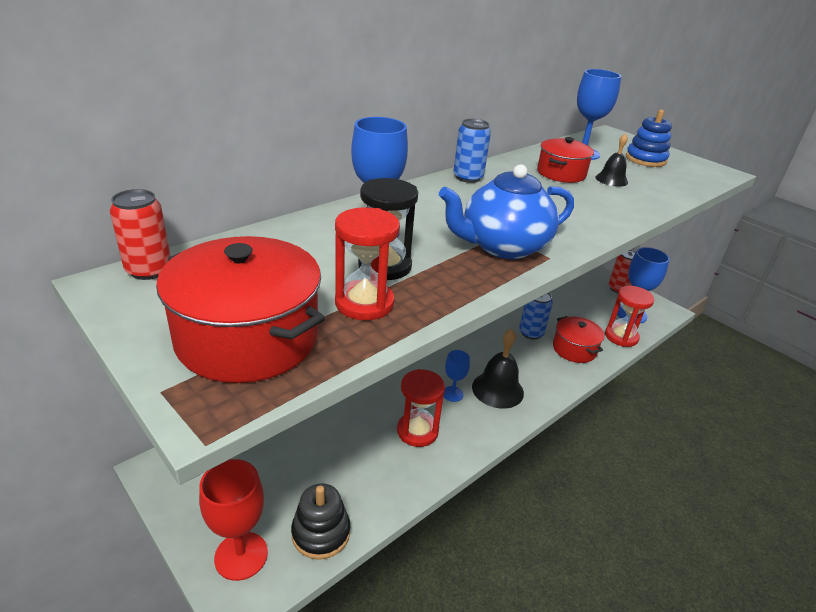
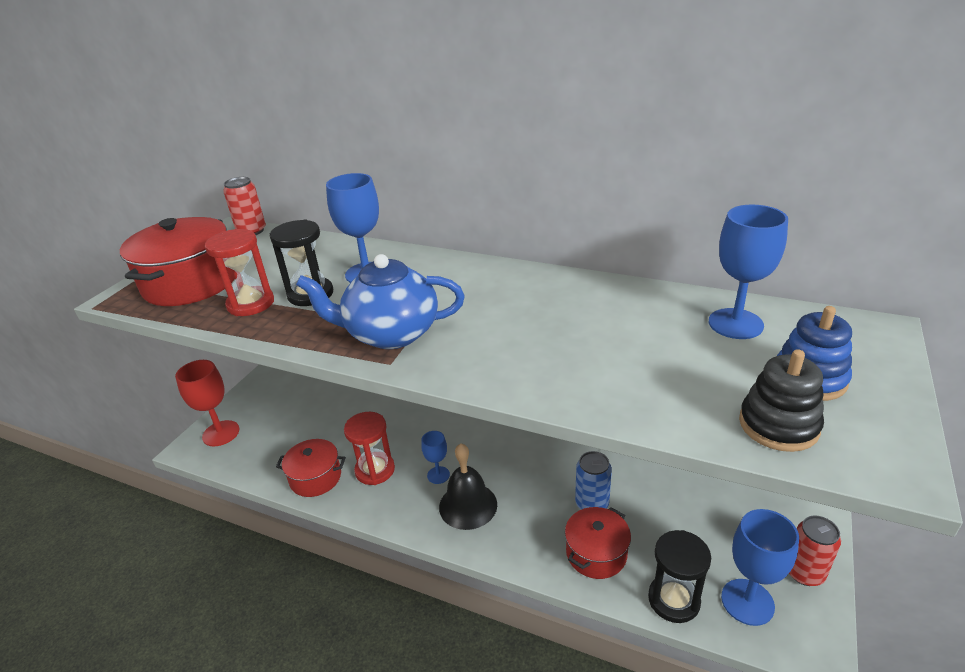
camera: 70 degrees right, 0 degrees up
(321, 533) = (249, 460): black stacking toy -> black stacking toy (778, 425)
(468, 177) = (534, 277): blue can -> none
(503, 246) = (391, 334): blue teapot -> blue teapot turned 45 degrees counterclockwise
(561, 173) = (632, 324): red pot -> red pot (315, 478)
(611, 179) = (668, 363): black bell -> none
(621, 336) = (673, 600): red hourglass -> black hourglass

